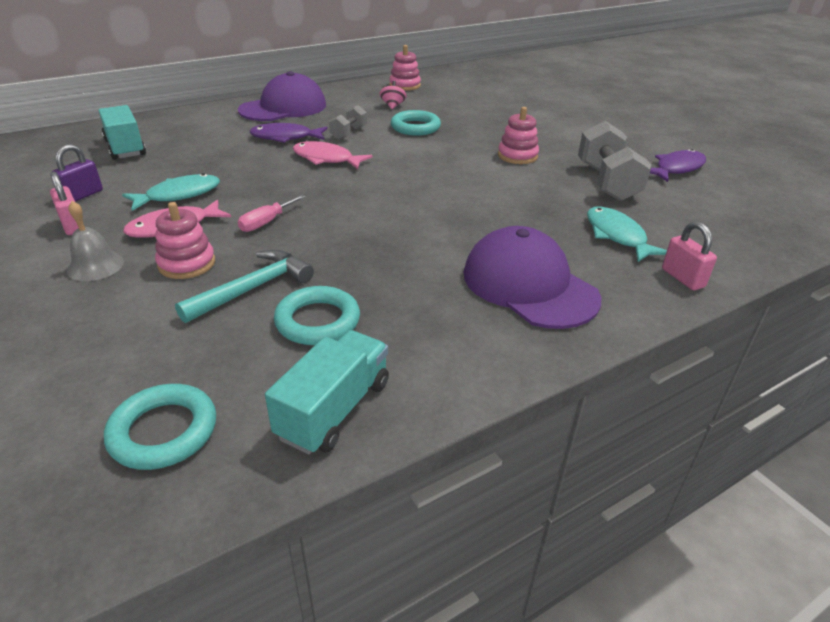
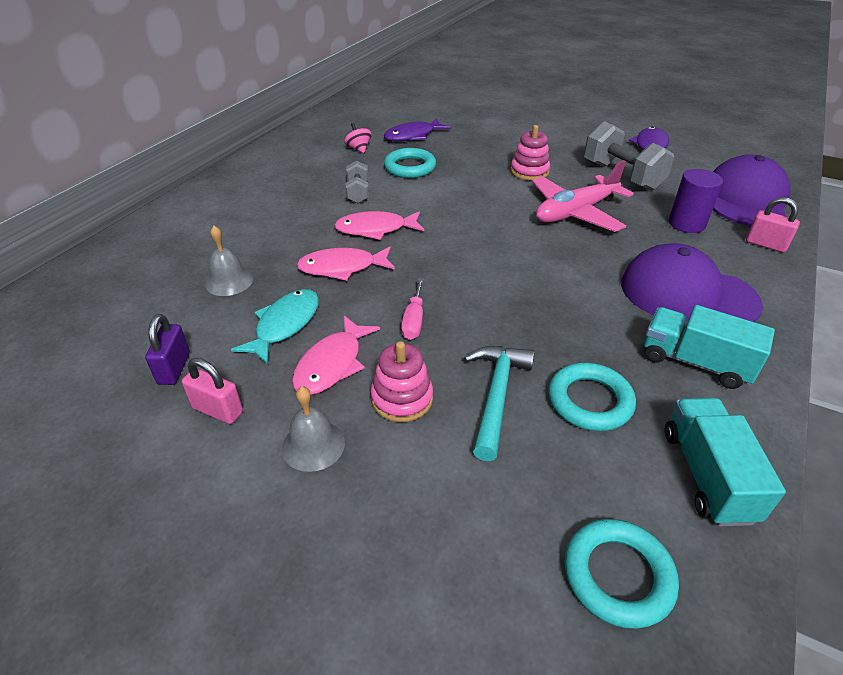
camera: 30 degrees left, 5 degrees up
(125, 148) = (139, 290): turquoise truck -> turquoise truck (695, 362)
(183, 160) = (229, 281): none -> grey bell
(266, 175) = (342, 268): none -> pink fish
(283, 108) = (253, 182): purple cap -> purple cap (746, 199)
(285, 137) = (303, 218): purple fish -> purple fish (413, 136)
(405, 85) = (340, 122): pink stacking toy -> none
(514, 196) = (575, 212): none -> pink plane
(617, 236) = (686, 224): turquoise fish -> purple cylinder

